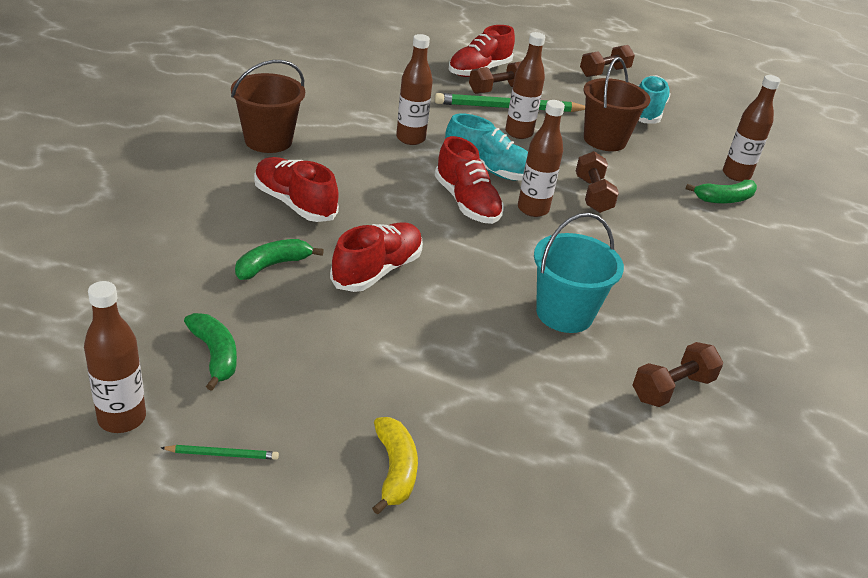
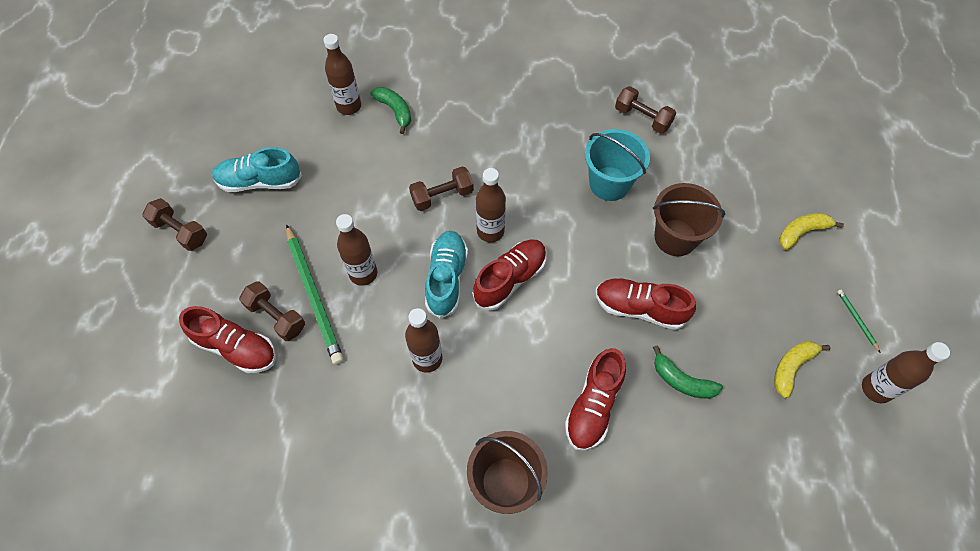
camera: 105 degrees left, 25 degrees up
(215, 355) = (791, 367): green banana -> yellow banana
(604, 140) = (338, 205): brown bucket -> brown bucket (675, 237)

